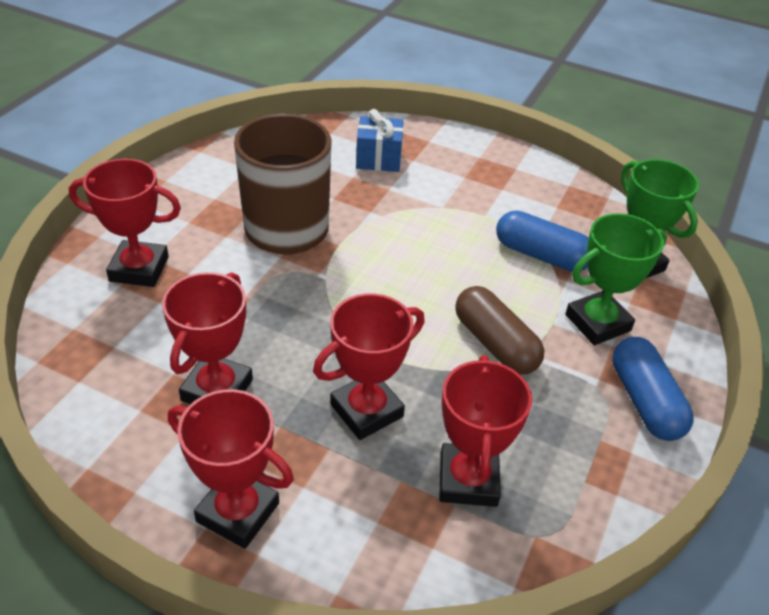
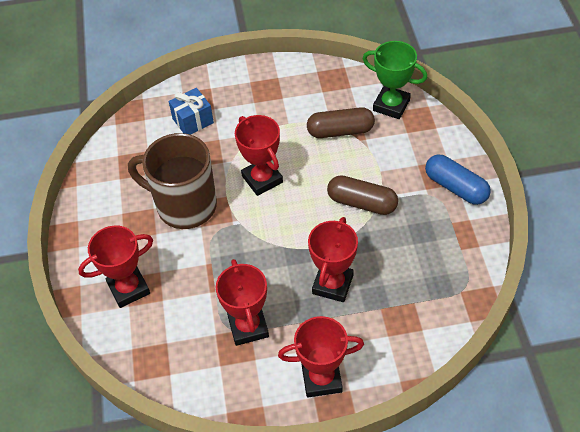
camera: 30 degrees left, 10 degrees up
(468, 480) = (410, 286): red trophy -> red trophy (262, 179)
(541, 255) = (340, 131): blue capsule -> brown capsule
(597, 323) = (401, 156): green trophy -> none

